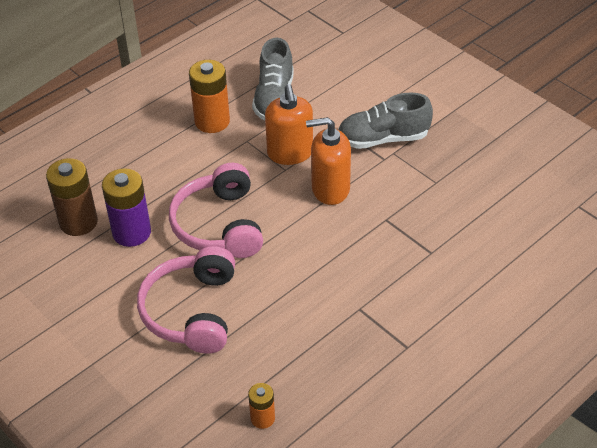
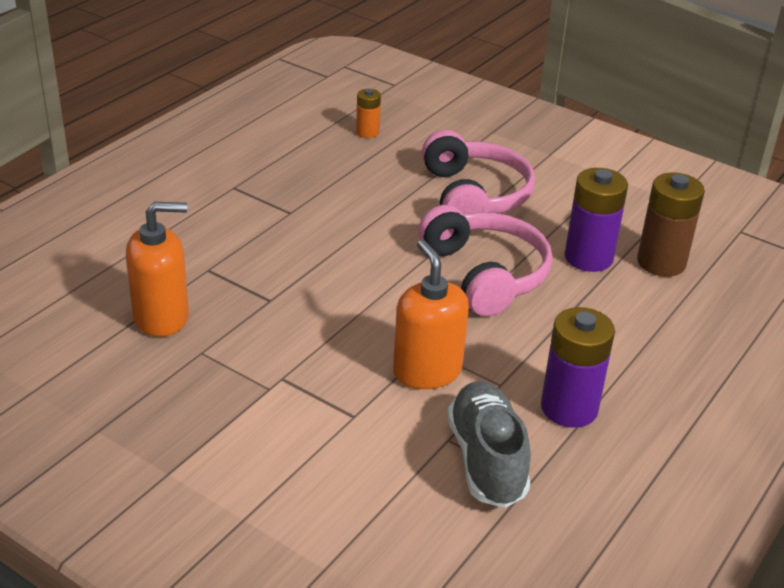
camera: 165 degrees right, 10 degrees down
(212, 121) = (569, 408): orange battery -> purple battery
(330, 189) = (353, 328): orange soap dispenser -> orange soap dispenser (162, 317)
(383, 139) = (287, 408): grey shoe -> none

